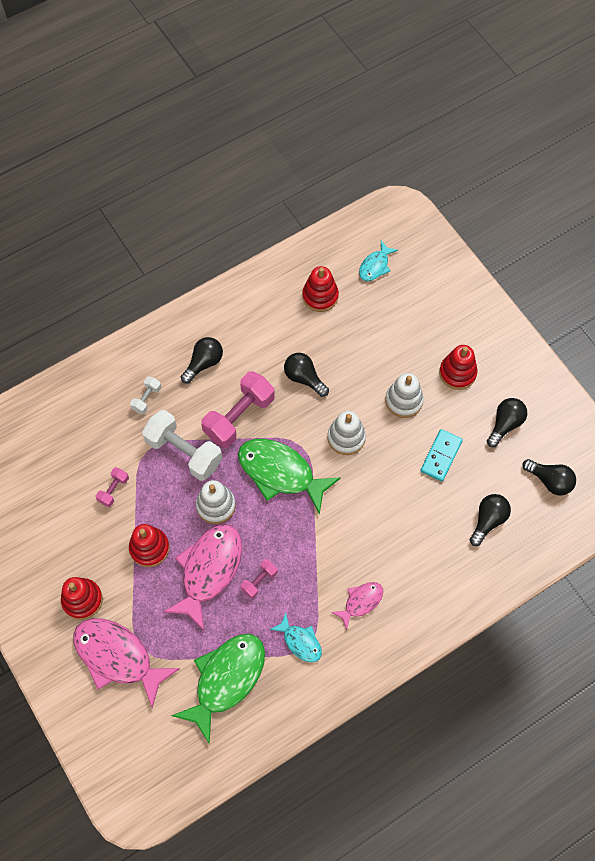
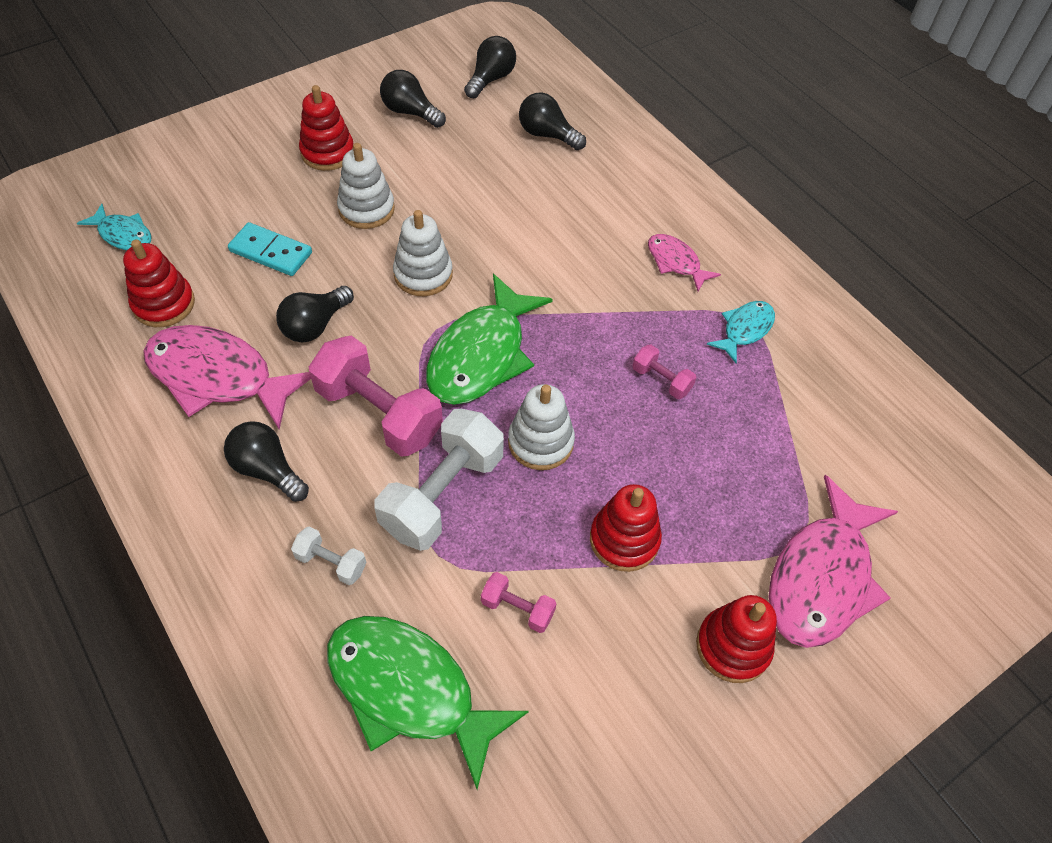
camera: 95 degrees left, 10 degrees down
(209, 570) = (653, 448): pink fish -> pink fish (218, 377)
(226, 680) = (821, 419): green fish -> green fish (409, 690)
(441, 456) = (455, 174): turquoise domino -> turquoise domino (271, 252)

